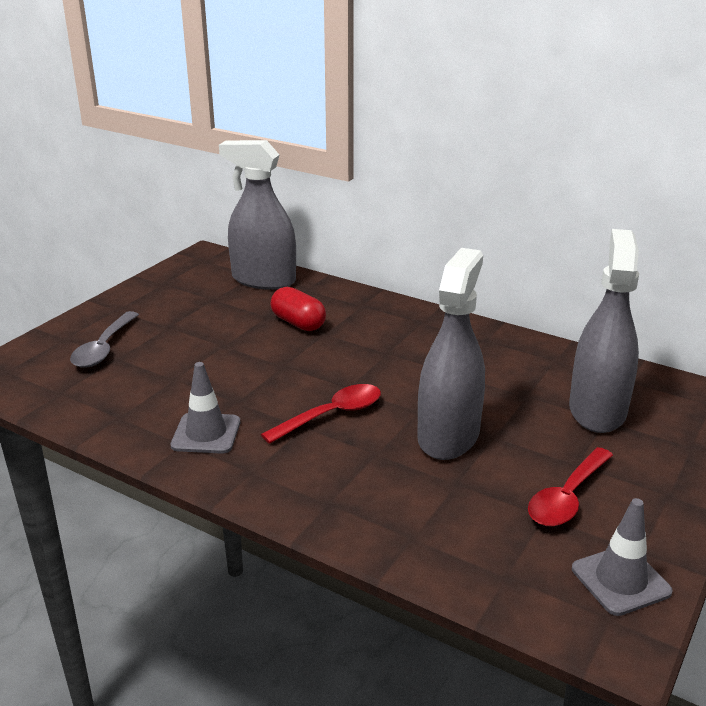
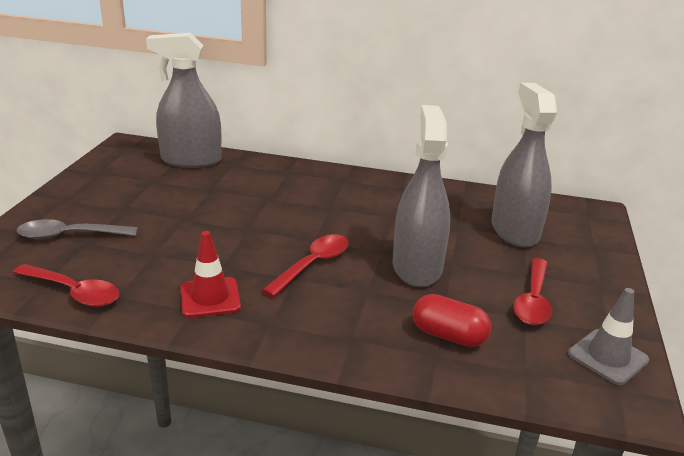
camera: 20 degrees left, 0 degrees up
(81, 407) = (74, 292): none -> red spoon
(104, 348) = (70, 235): grey spoon -> grey spoon turned 90 degrees clockwise
(206, 434) = (210, 298): grey traffic cone -> red traffic cone
(298, 323) = (241, 192): red capsule -> red capsule (448, 335)

